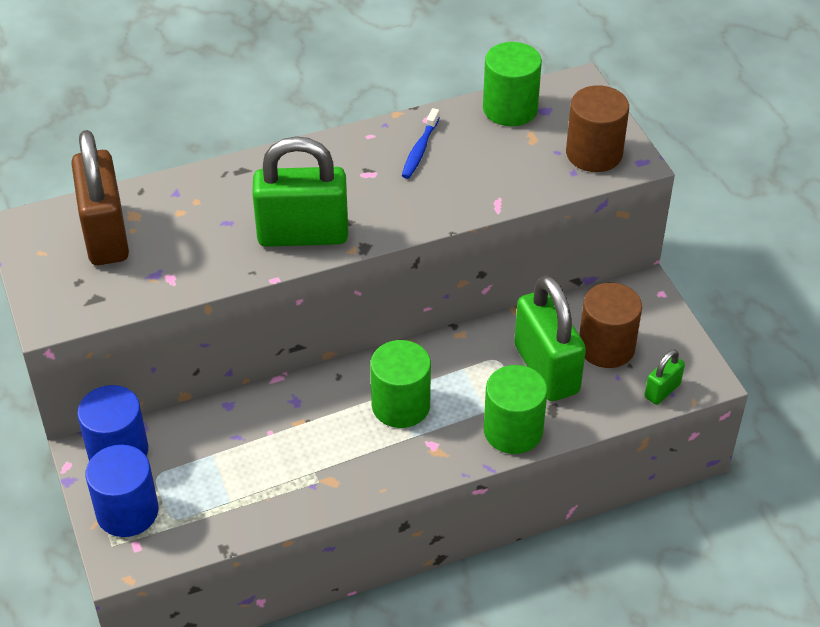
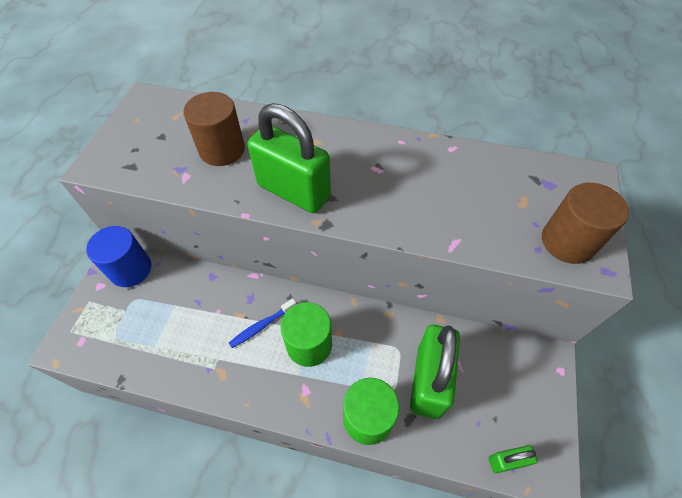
camera: 35 degrees right, 10 degrees up
(106, 235) = (180, 127): brown padlock -> none
(127, 512) = (98, 314): blue cylinder -> none
(420, 150) = (428, 169): blue toothbrush -> blue toothbrush (262, 326)
(510, 109) = (521, 170): green cylinder -> none
(606, 347) = (486, 391): brown cylinder -> brown cylinder (222, 150)

